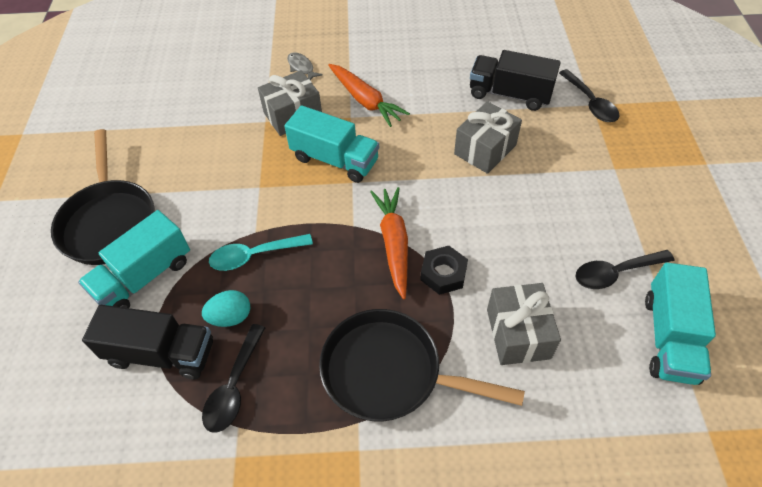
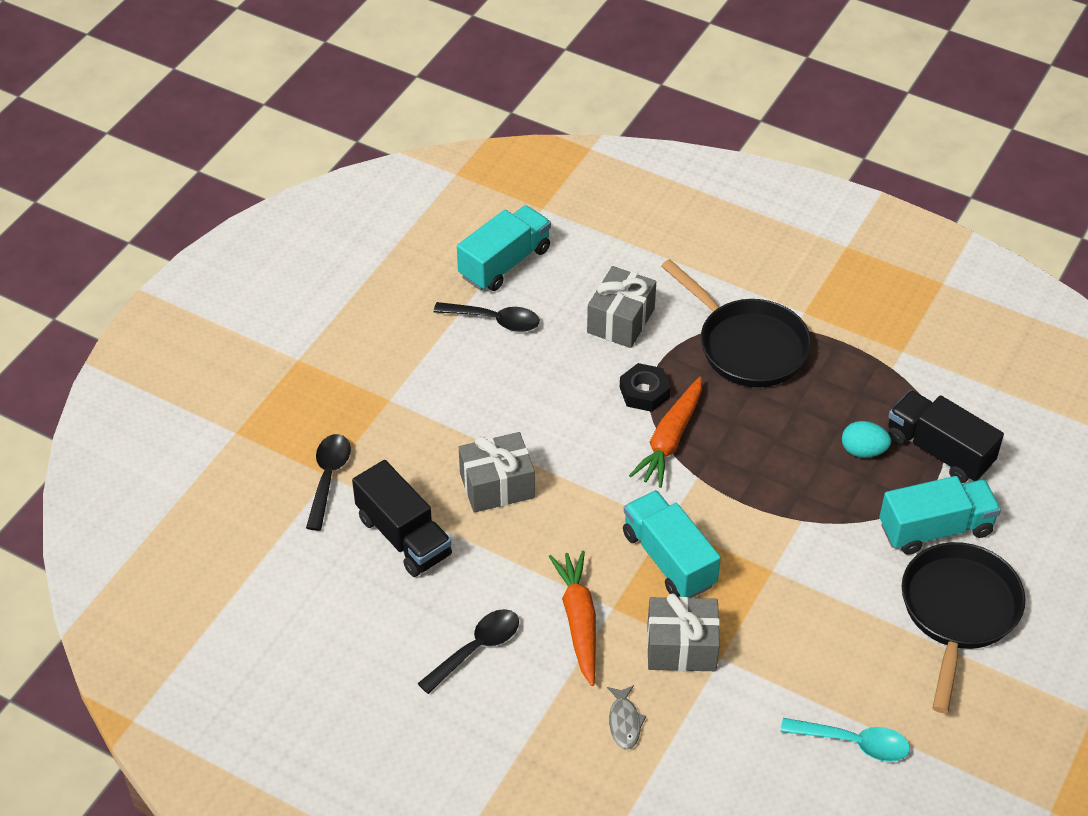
camera: 150 degrees left, 5 degrees down
(234, 386) = (883, 396): black spoon -> black spoon (476, 648)
(254, 256) = (814, 496): turquoise spoon -> turquoise spoon (854, 743)

